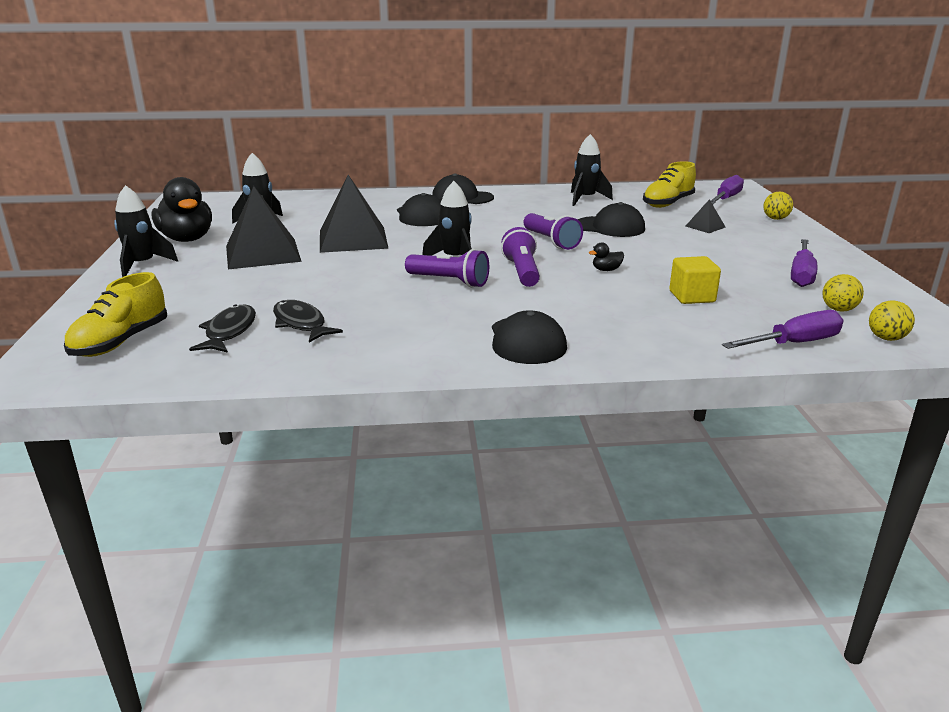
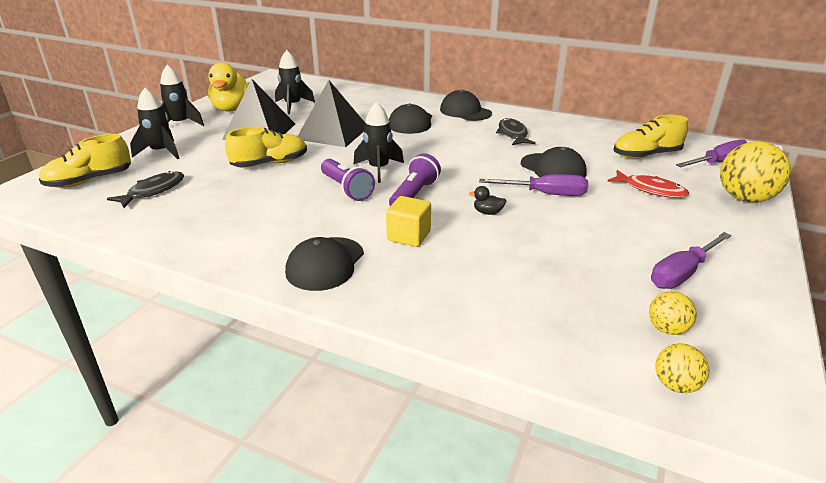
camera: 30 degrees right, 5 degrees up
(187, 239) = (232, 109): black duck -> yellow duck
(301, 324) = (201, 198): black fish -> black fish (513, 134)
(328, 278) = (270, 164): none -> yellow shoe
(551, 241) = (479, 171): purple flashlight -> none
(585, 199) = (570, 134): black rocket -> black rocket (161, 152)
(692, 297) = (528, 264): yellow cube -> yellow cube (409, 236)
(705, 226) = (650, 190): black pyramid -> red fish
(775, 219) = (745, 198): yellow ball -> yellow ball, size x1.94
(794, 343) = (558, 352): purple screwdriver -> purple screwdriver (545, 194)

